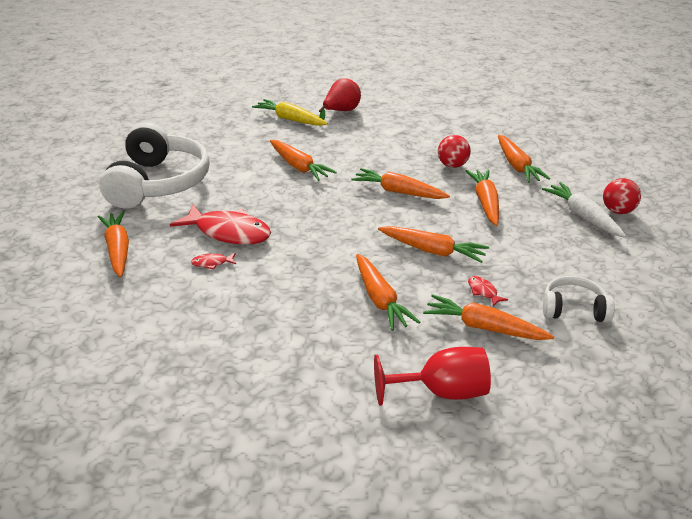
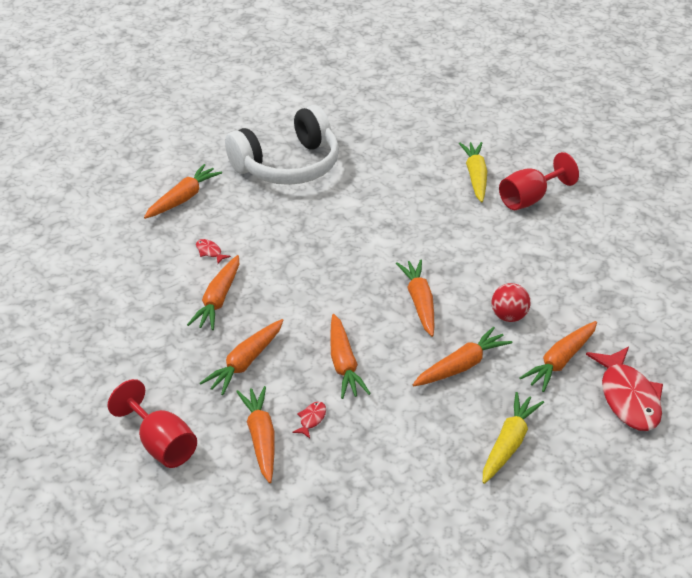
camera: 55 degrees right, 5 degrees up
(229, 232) = (257, 238): red fish -> red fish (628, 398)
(299, 167) = (397, 224): orange carrot -> orange carrot (218, 300)
(341, 112) = (530, 199): red pear -> red goblet
(574, 309) = (337, 487): white headphones -> none
(583, 216) = (508, 444): white carrot -> yellow carrot
(618, 211) = (547, 467): red ball -> none

